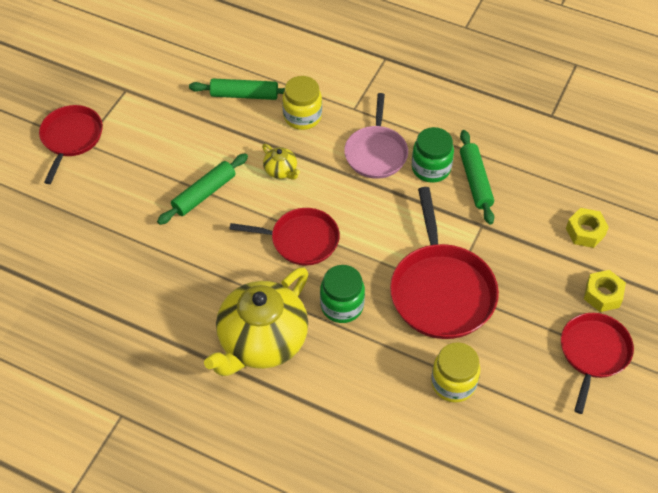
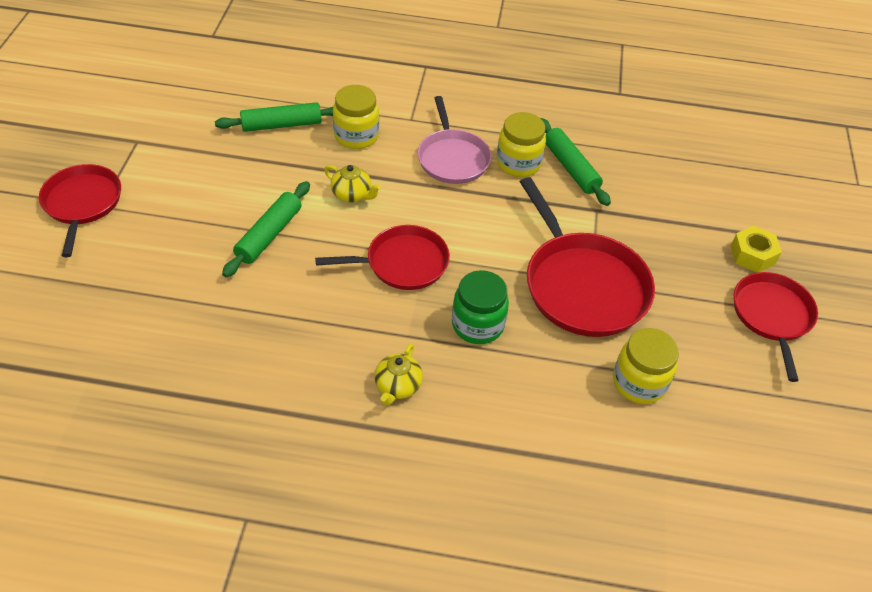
camera: 20 degrees left, 5 degrees down
(262, 342) = (397, 386): yellow teapot -> yellow teapot, size x0.42
(431, 168) = (518, 163): green jar -> yellow jar
(585, 232) = (705, 196): yellow nut -> none

